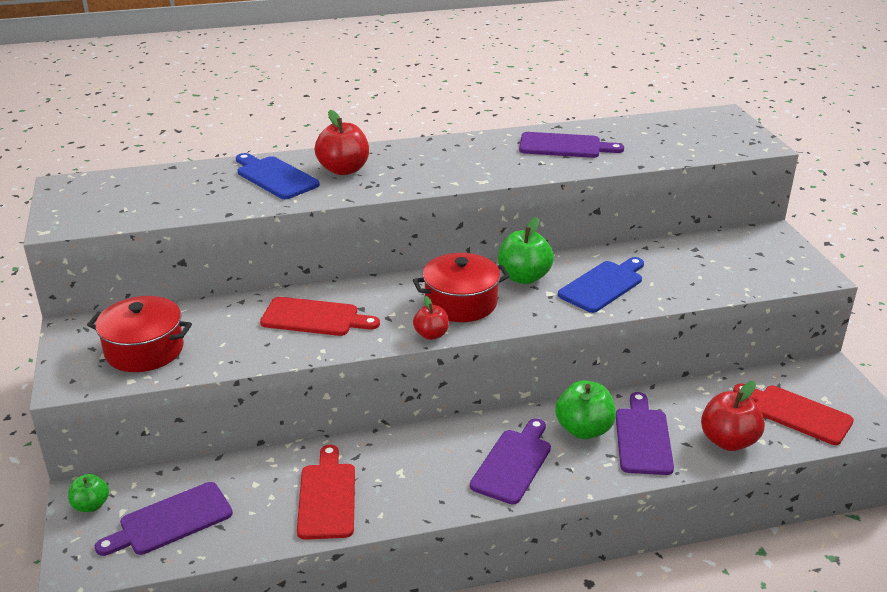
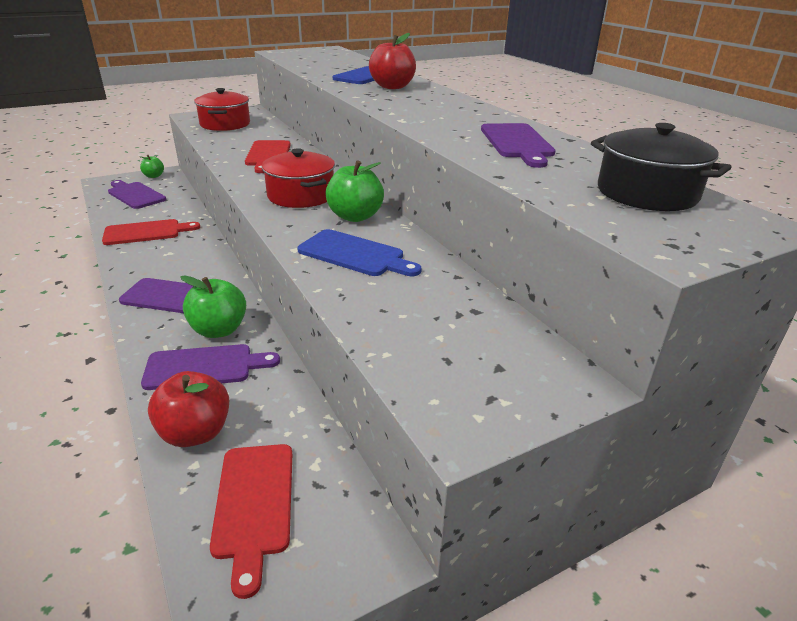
camera: 75 degrees right, 0 degrees up
(431, 335) = (248, 189): red apple -> none
(676, 129) = (646, 193): none -> black pot
(796, 413) = (254, 504): red cutting board -> red cutting board turned 150 degrees clockwise

